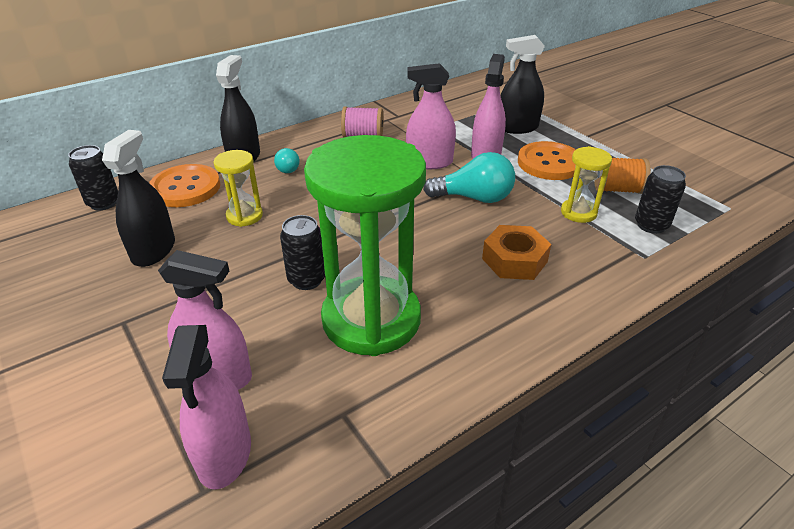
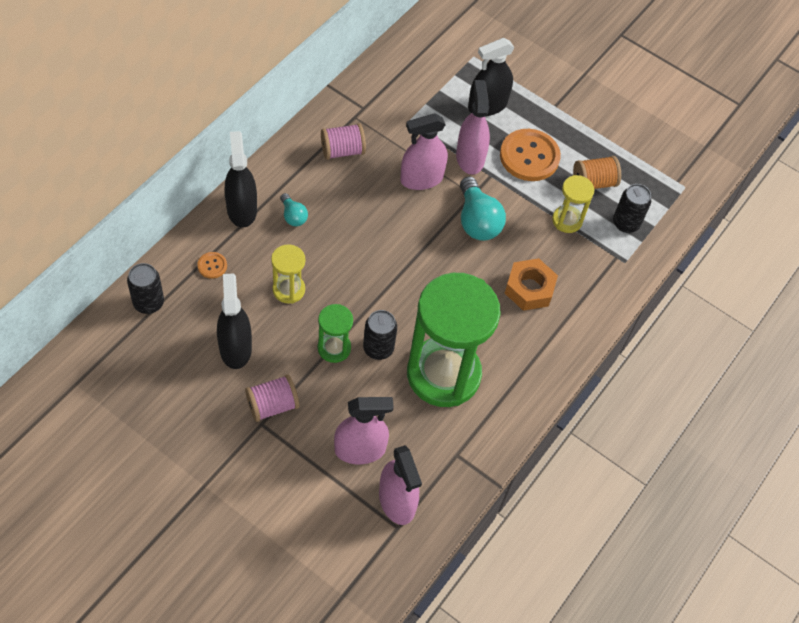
camera: 25 degrees left, 20 degrees up
(149, 307) = (272, 405): none -> pink spool
(185, 188) = (212, 266): orange button -> orange button, size x0.45
(257, 270) = (334, 348): none -> green hourglass
(474, 198) = (477, 221): turquoise light bulb -> turquoise light bulb turned 90 degrees clockwise

